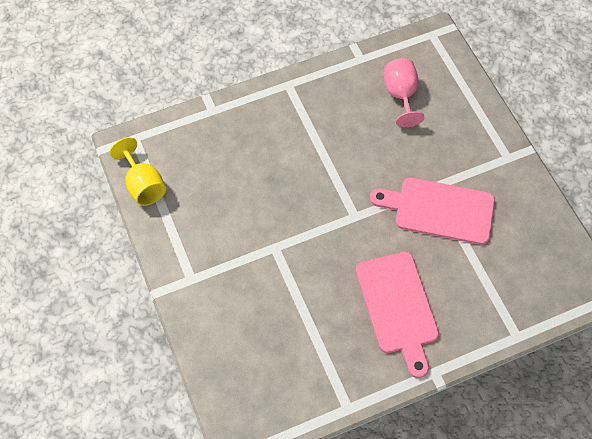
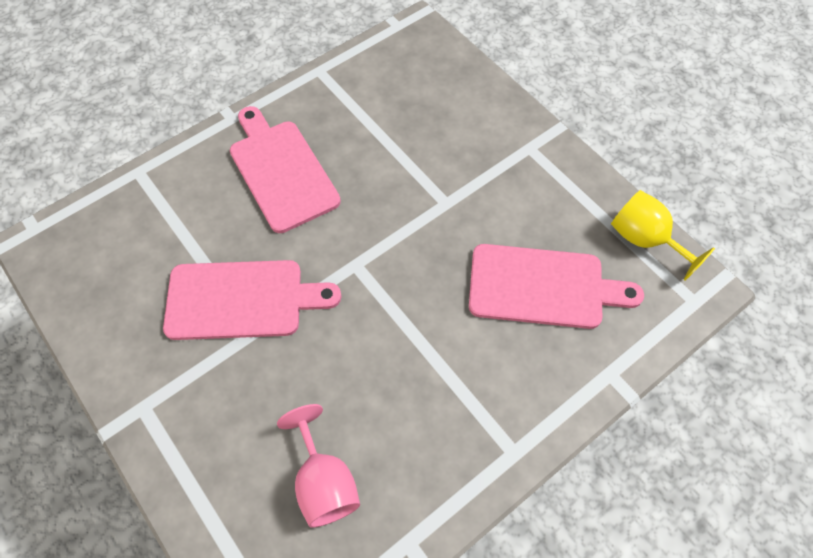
camera: 165 degrees right, 0 degrees up
(230, 170) = (542, 287): none -> pink cutting board

